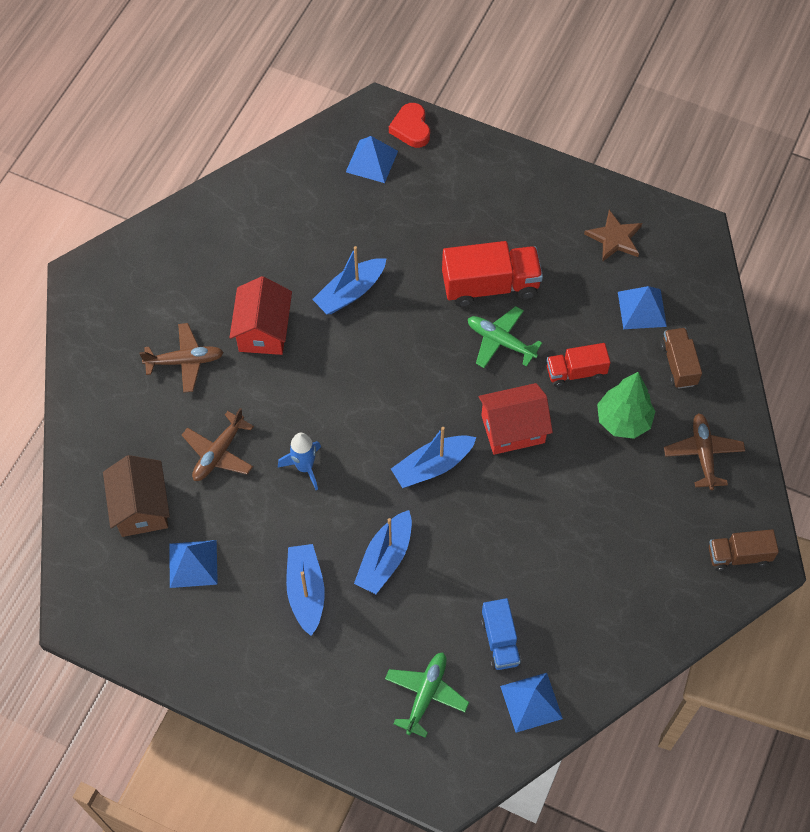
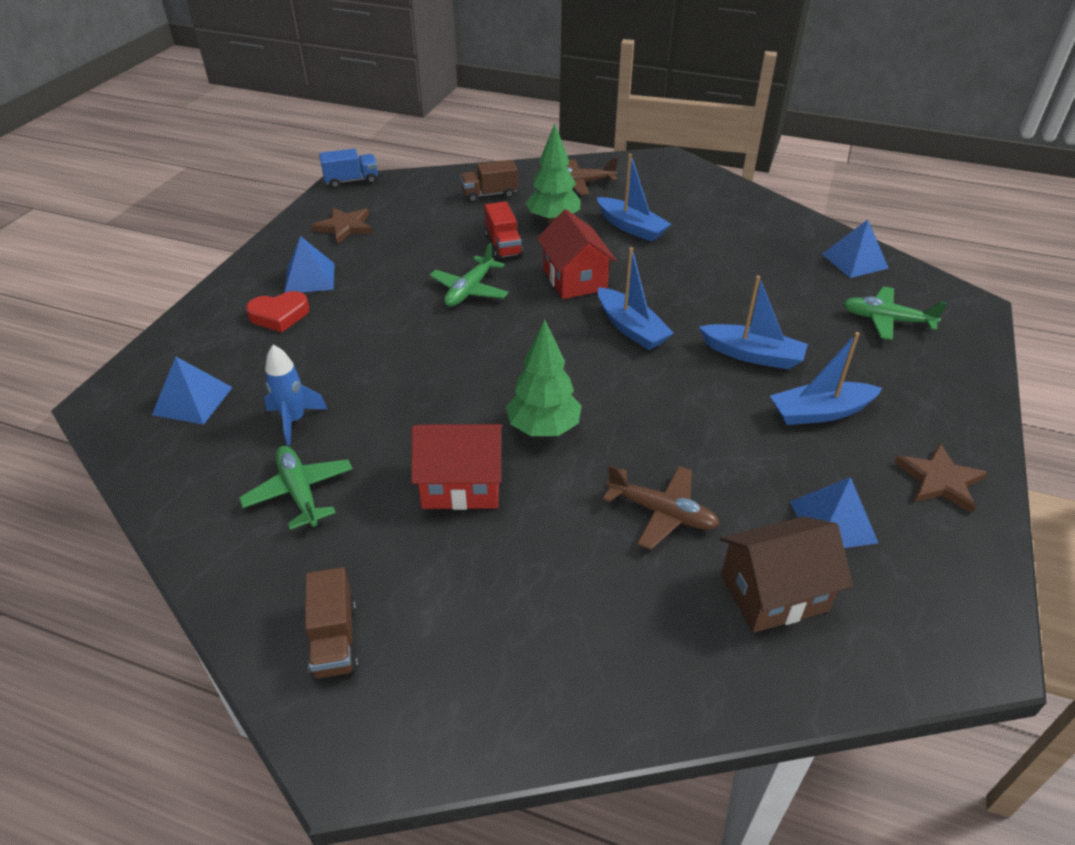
camera: 95 degrees left, 20 degrees down
(185, 361) = (519, 570): brown plane -> none
(220, 655) = (939, 480): none -> brown star
(271, 236) = (299, 492): none -> green plane
(304, 467) = (660, 427): blue rocket -> blue rocket (294, 421)
(313, 386) = (543, 428): none -> green tree
(350, 292) = (401, 406): blue boat -> blue boat (631, 227)
(411, 128) = (149, 369): red heart -> red heart (279, 315)
(490, 286) = (398, 299): red truck -> none
(500, 641) = (805, 279): blue truck -> blue truck (351, 181)
(642, 309) = (429, 212): blue pyramid -> blue pyramid (310, 278)
(738, 555) = (669, 169): brown truck -> brown truck (334, 639)

